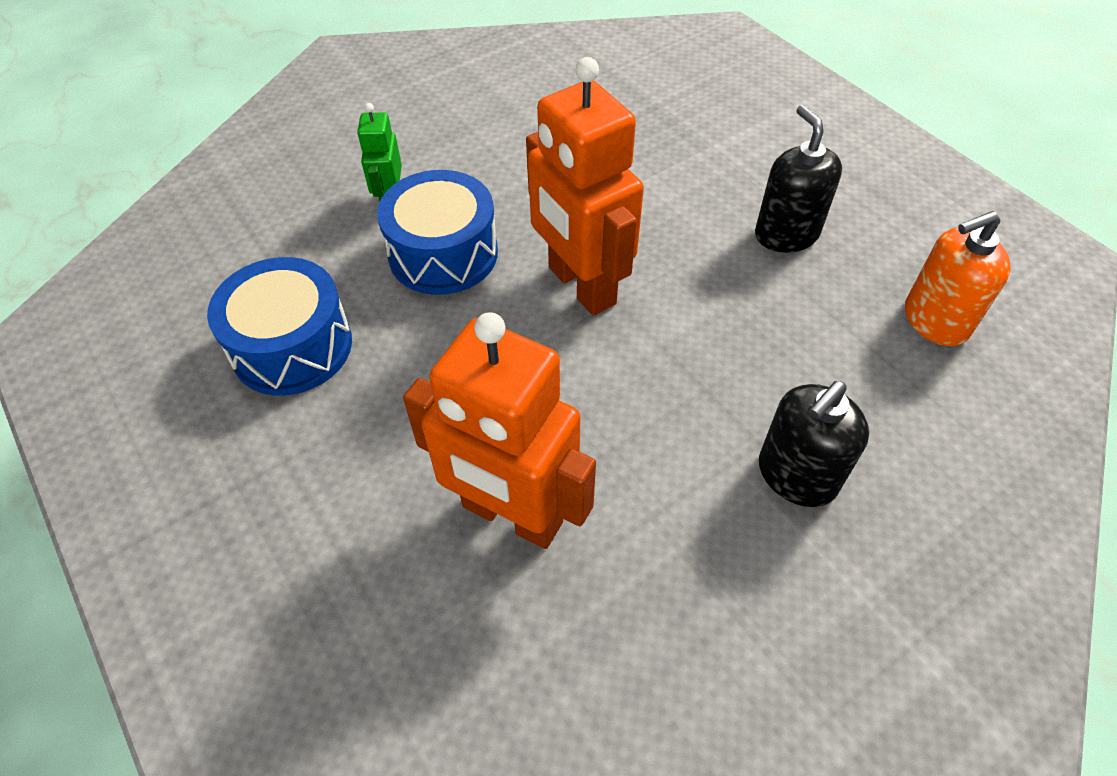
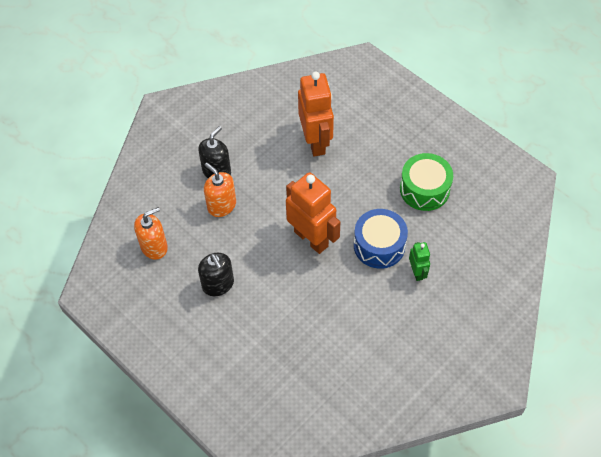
camera: 170 degrees right, 5 degrees up
(292, 346) = (424, 189): blue drum -> green drum
(511, 515) = (316, 142): orange robot -> orange robot turned 60 degrees clockwise
(781, 385) = (221, 205): none -> orange soap dispenser

